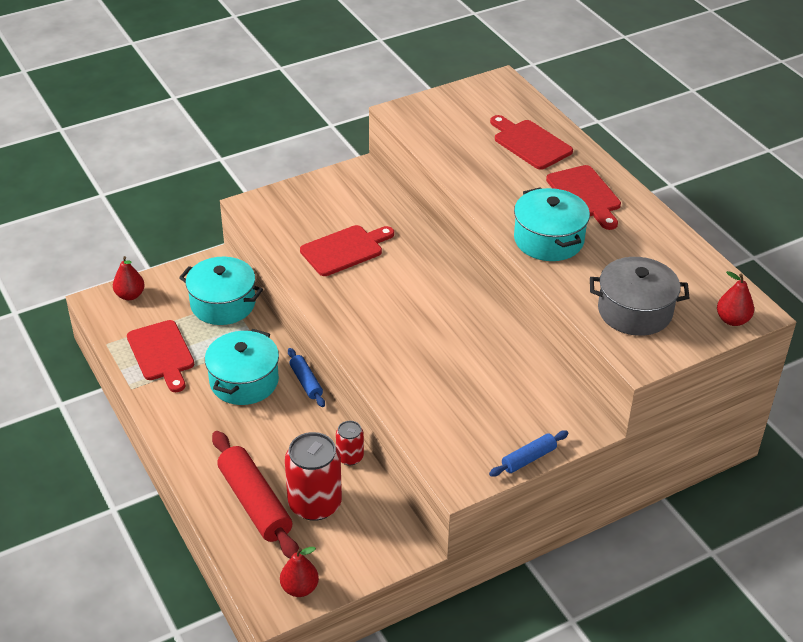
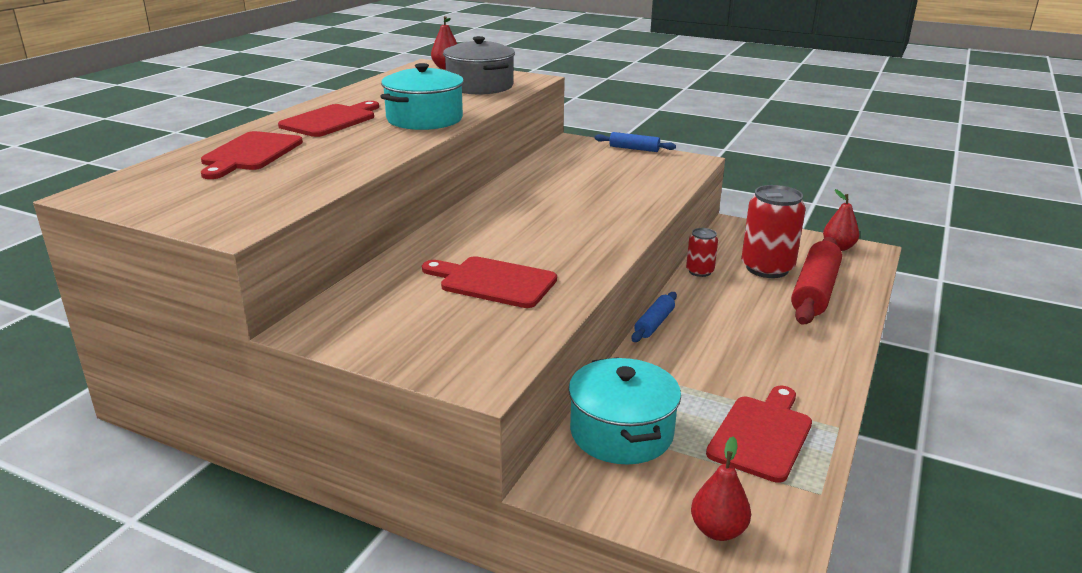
camera: 125 degrees left, 15 degrees down
(244, 381) = (708, 358): turquoise pot -> none

